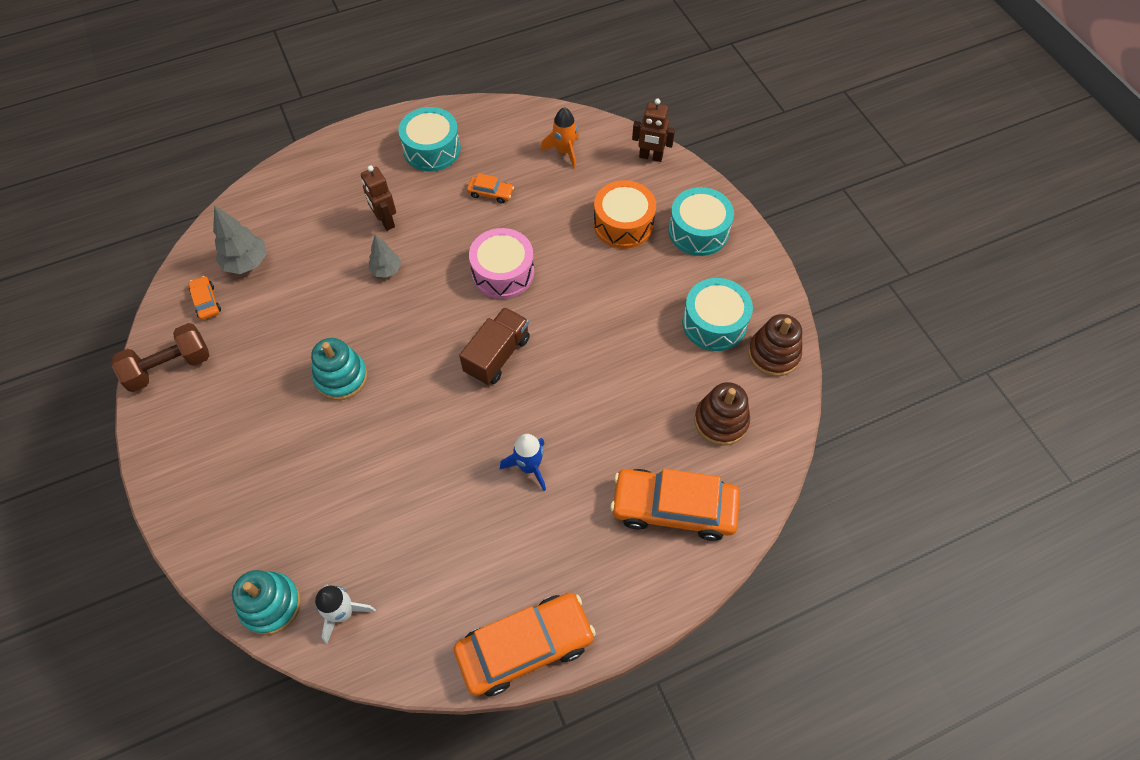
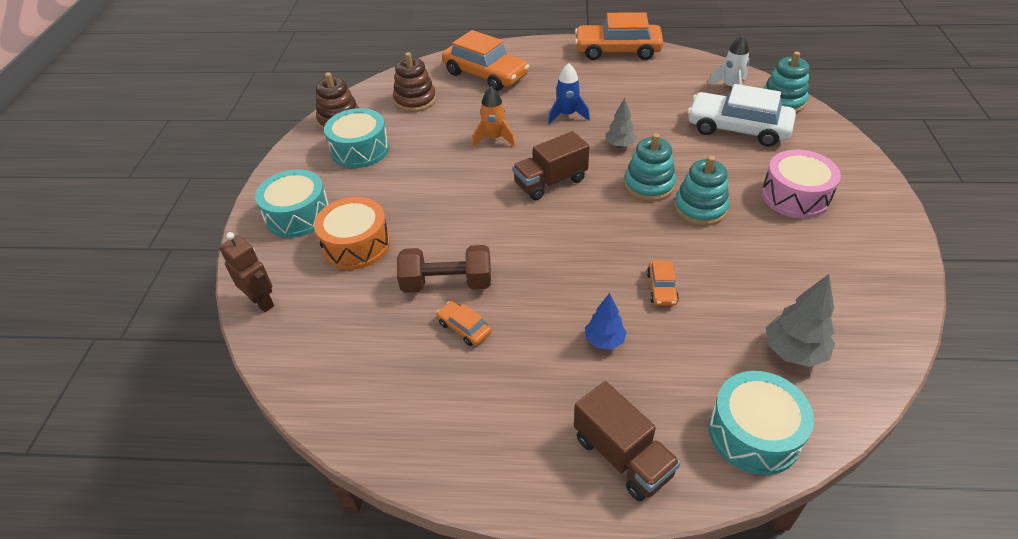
camera: 150 degrees left, 15 degrees down
(169, 367) = (884, 270): brown dumbbell -> brown dumbbell (447, 283)
(206, 302) = (845, 323): orange car -> orange car (661, 288)
(321, 522) = (738, 128): none -> white car
(349, 157) = (622, 456): none -> brown truck
(385, 221) = (604, 341): brown robot -> blue tree
(386, 270) = (624, 285): grey tree -> grey tree (619, 145)
(399, 389) = (648, 185): none -> turquoise stacking toy
(432, 149) = (501, 420): turquoise drum -> turquoise drum (754, 433)
(503, 272) = (504, 242): pink drum -> pink drum (795, 196)
(564, 151) = (344, 346): orange rocket -> orange rocket (494, 138)

